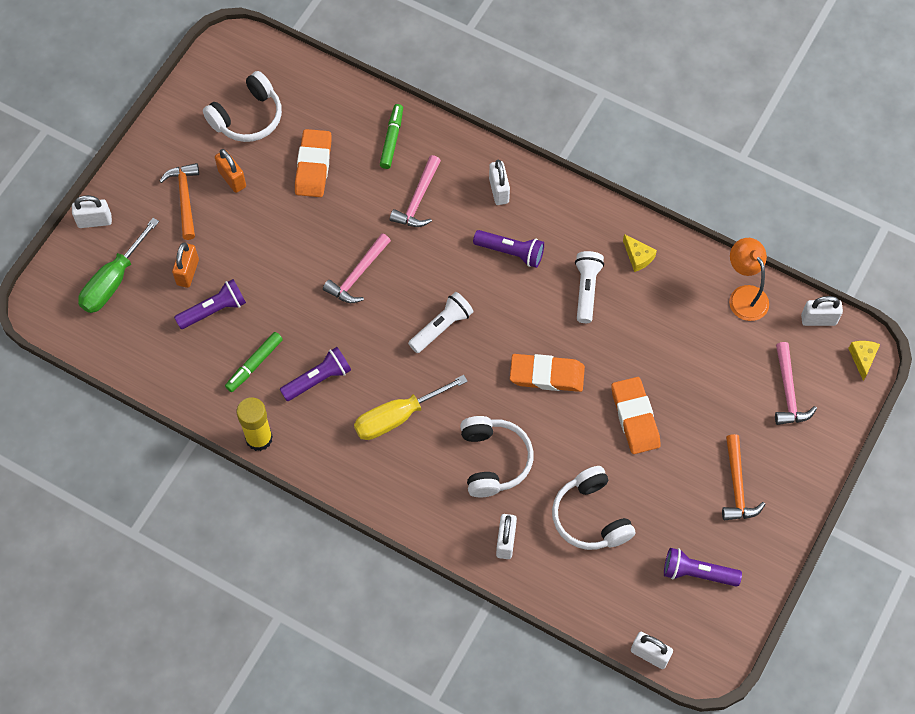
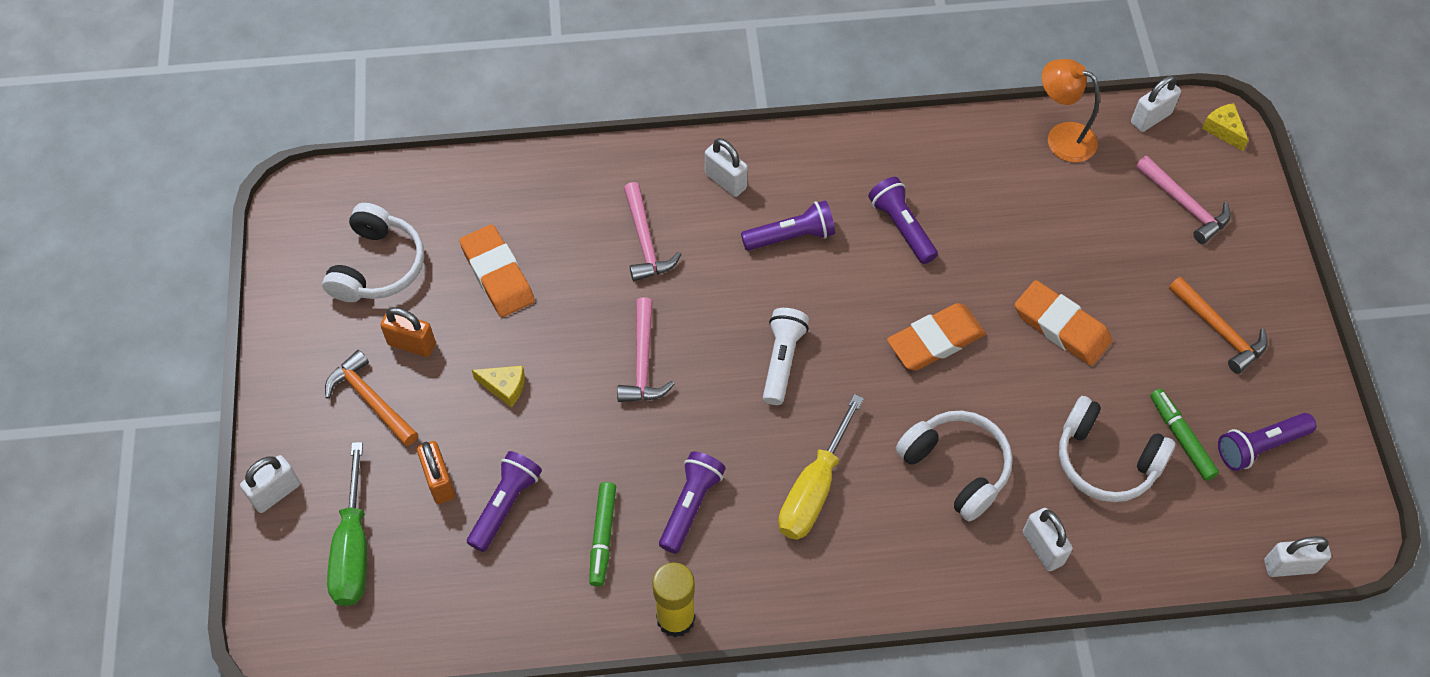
camera: 35 degrees left, 5 degrees down
(392, 139) = (565, 195): green marker -> green marker (1181, 437)
(586, 290) = (902, 227): white flashlight -> purple flashlight
(638, 257) = (925, 163): yellow cheese -> yellow cheese (504, 387)

